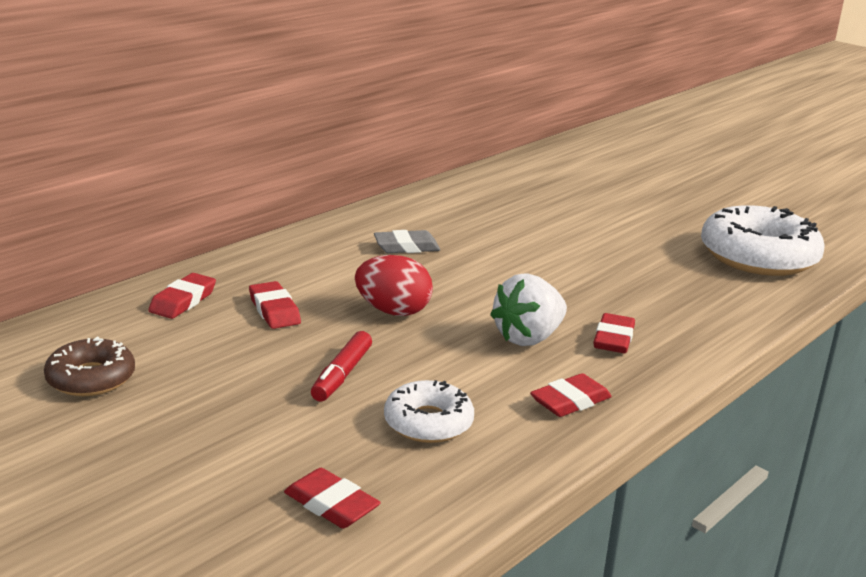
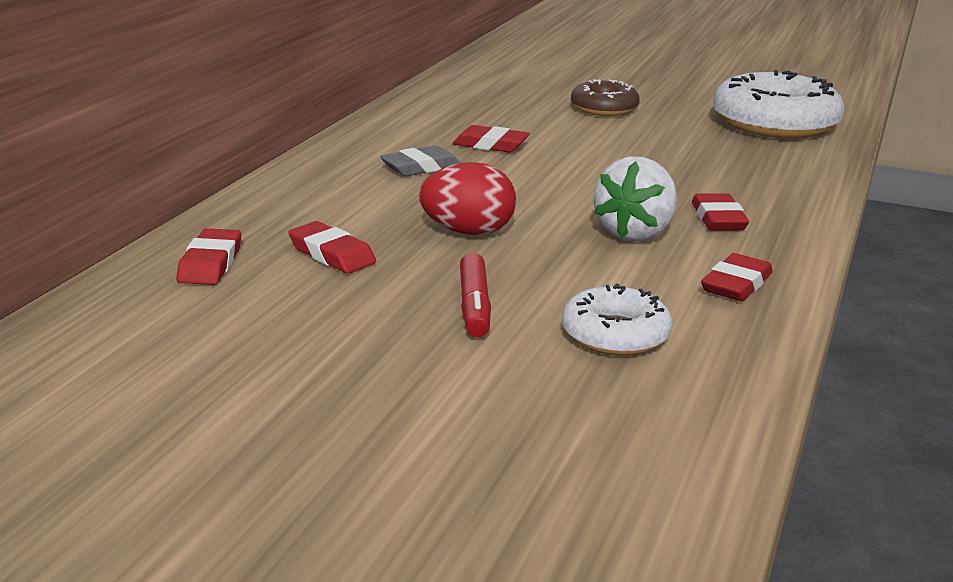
camera: 20 degrees left, 0 degrees up
(91, 378) = (171, 369): brown donut -> brown donut (604, 108)
(331, 504) = (594, 442): red eraser -> red eraser (490, 145)

